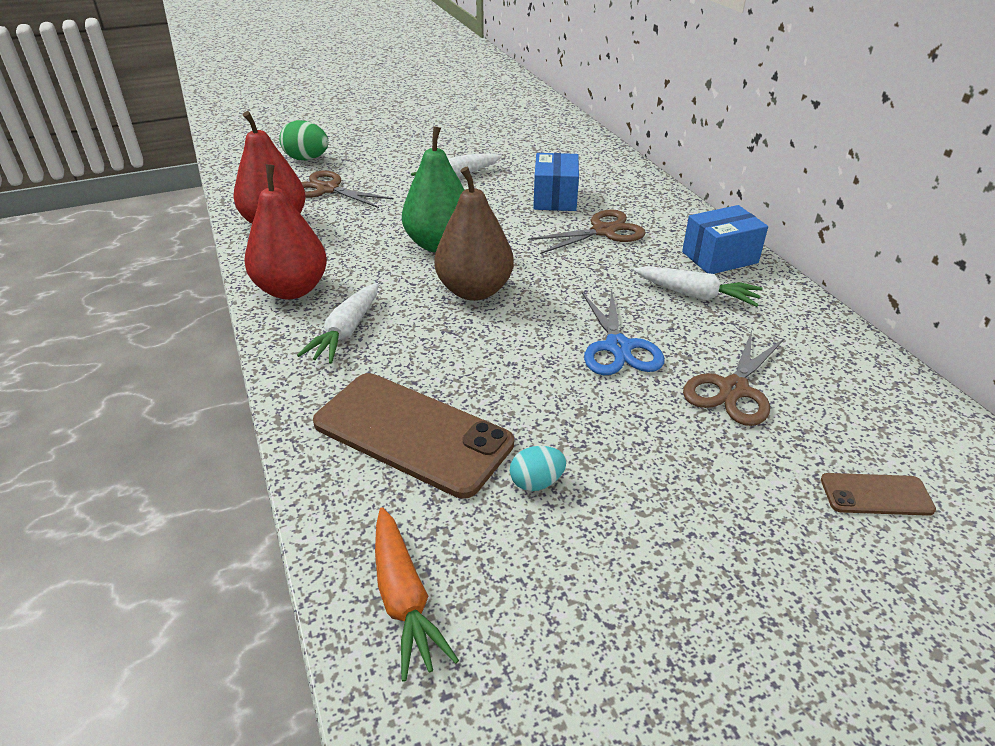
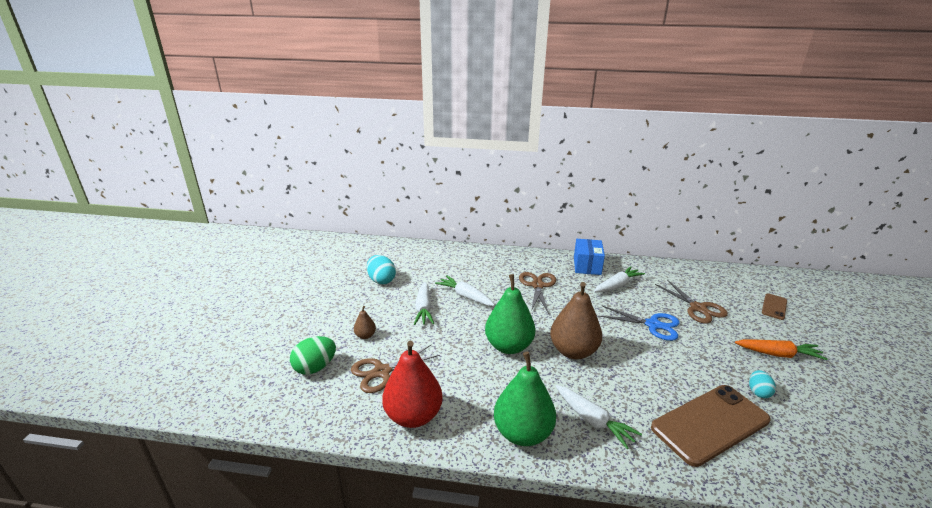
camera: 60 degrees left, 10 degrees down
(292, 289) = (523, 433): red pear -> green pear
(376, 164) = (365, 335): none -> brown pear
(404, 599) = (845, 470): orange carrot -> orange carrot (778, 354)
(485, 139) = (381, 280): none -> turquoise egg
(513, 192) = (465, 296): none -> white carrot
(555, 198) = (486, 286): blue box -> none

